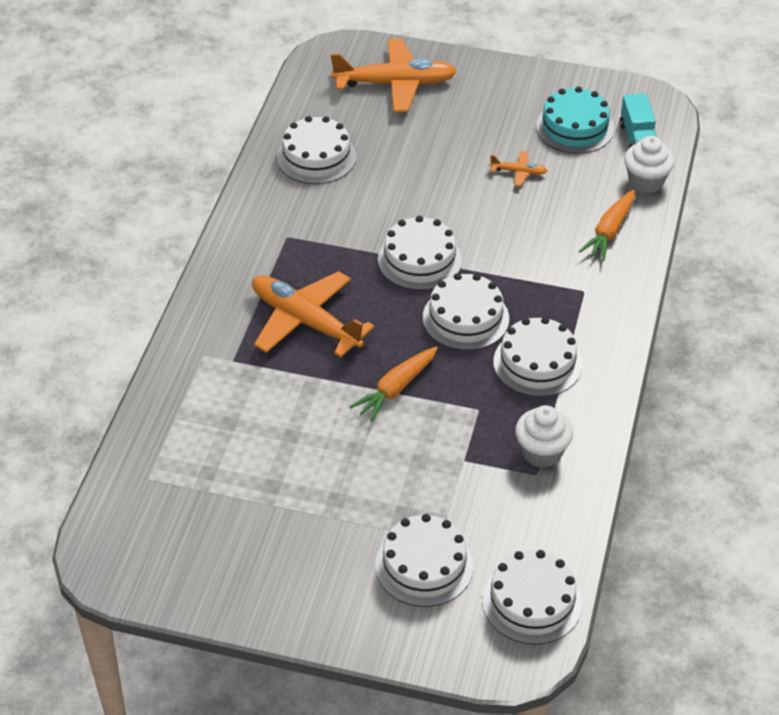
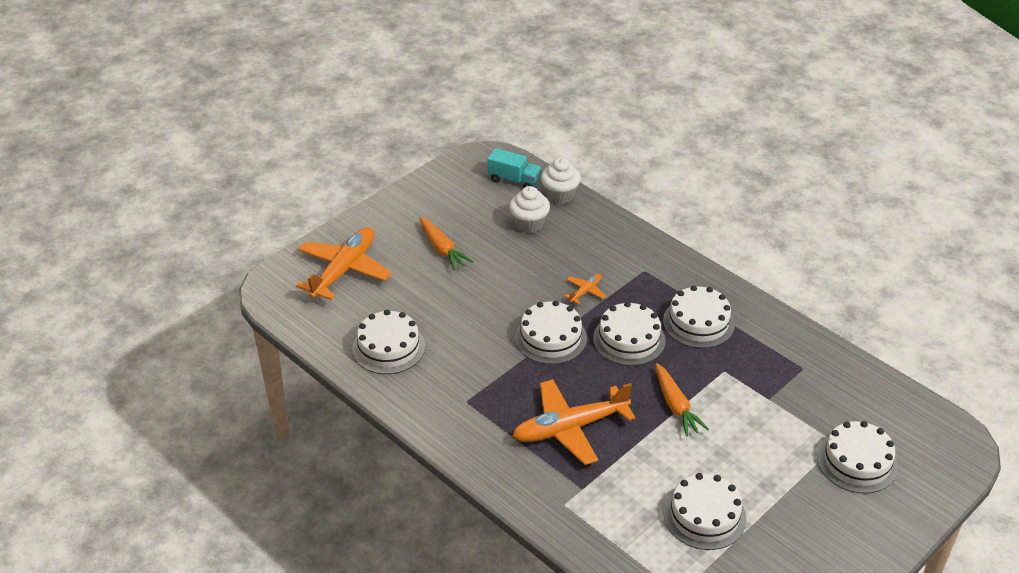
camera: 60 degrees left, 5 degrees down
(518, 172) = (499, 249): orange plane -> orange plane (585, 291)
(532, 602) = (917, 420): white cake -> white cake (704, 516)
(542, 452) = (784, 357): white cupcake -> white cupcake (529, 224)
(575, 127) = (476, 203): turquoise cake -> none
(609, 231) = (595, 233): orange carrot -> orange carrot (442, 249)

